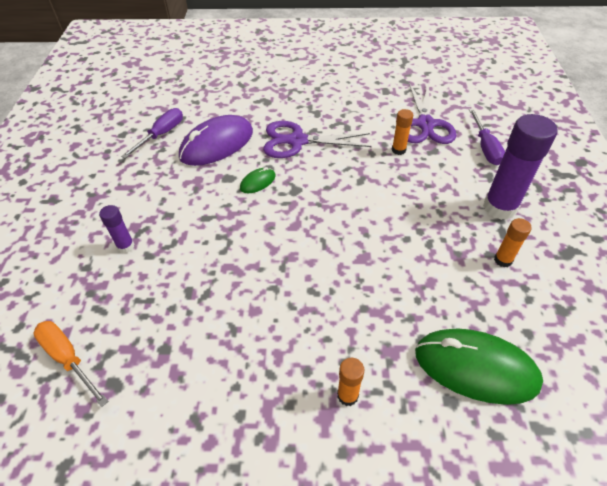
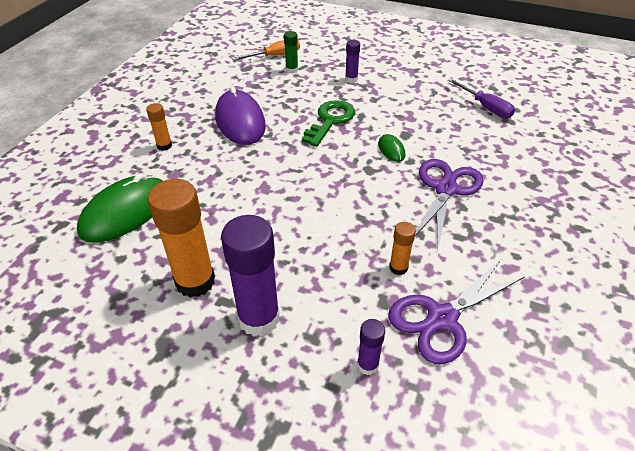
camera: 110 degrees right, 5 degrees down
(111, 319) = (291, 70): none -> green glue stick
(217, 144) = (458, 136): purple mouse -> purple mouse (240, 121)
(225, 240) = (330, 121): none -> green key
(425, 124) = (442, 318): purple scissors -> purple scissors turned 60 degrees counterclockwise
(485, 147) = (367, 365): purple screwdriver -> purple glue stick
(503, 260) = (195, 281): orange glue stick -> orange glue stick, size x2.05

